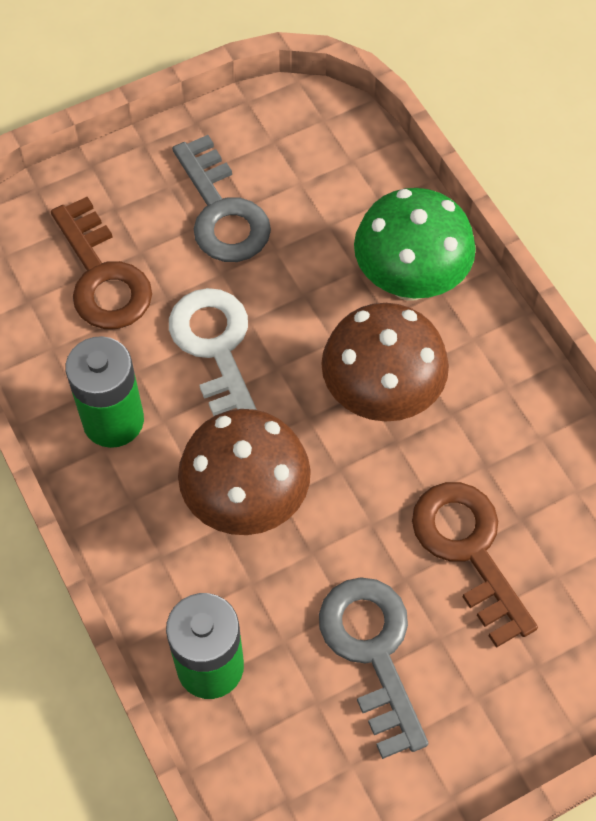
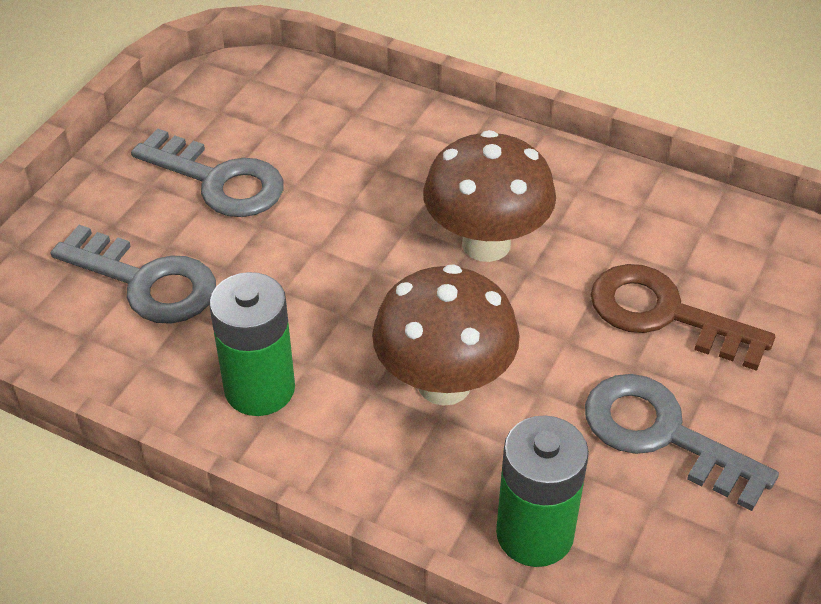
camera: 35 degrees left, 15 degrees down
(102, 276) = (146, 282): brown key -> grey key
(216, 350) = (308, 284): white key -> none
(409, 281) = (432, 153): green mushroom -> none

